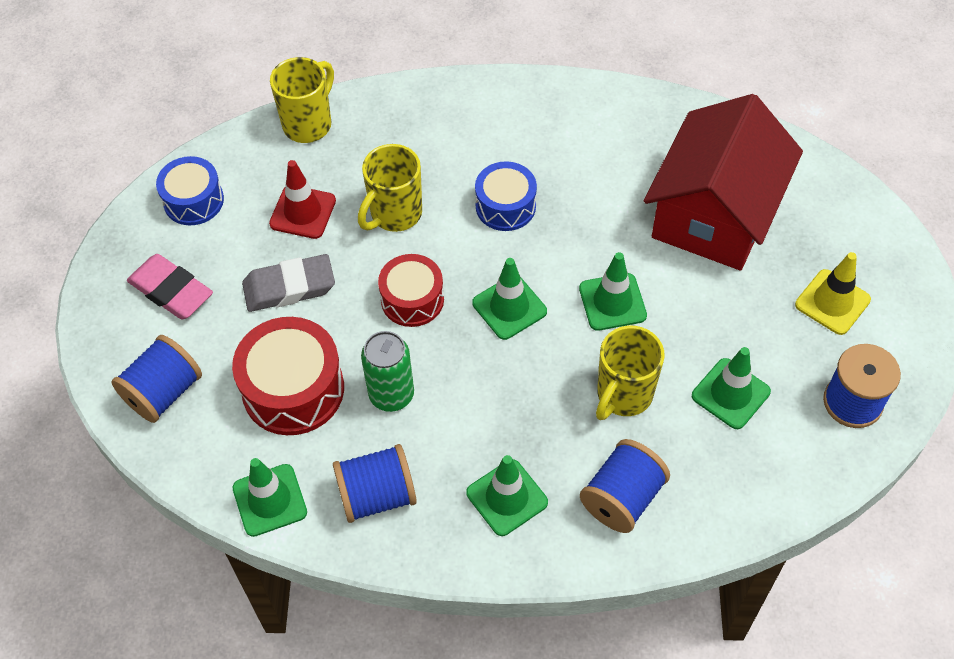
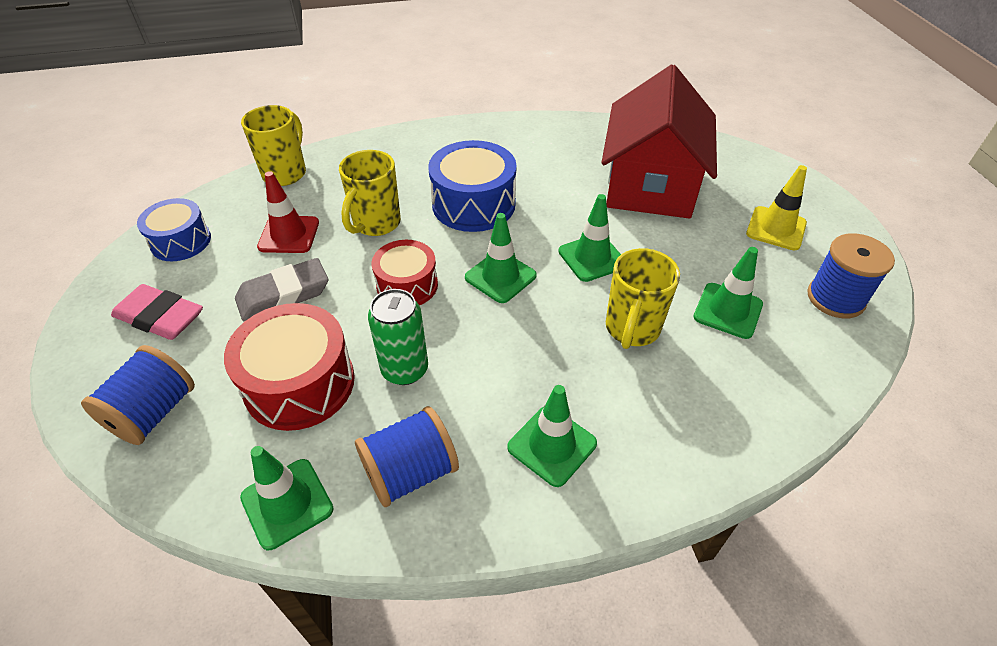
camera: 15 degrees left, 10 degrees down
(505, 206) = (473, 204): blue drum -> blue drum, size x1.55
(622, 498) = (669, 422): blue spool -> none

